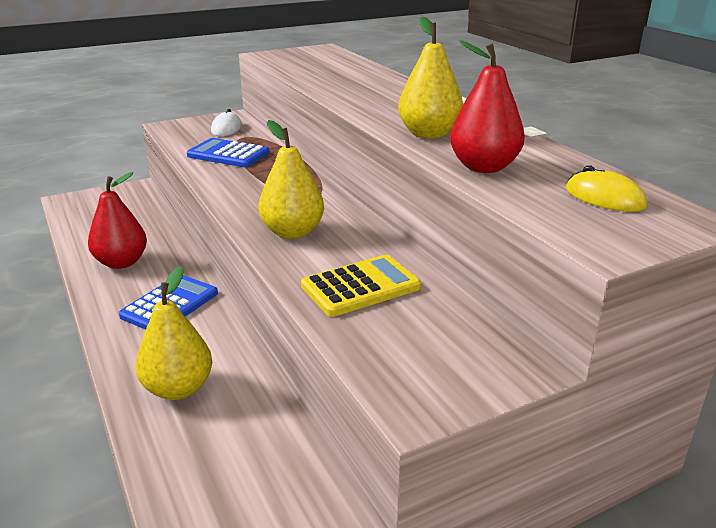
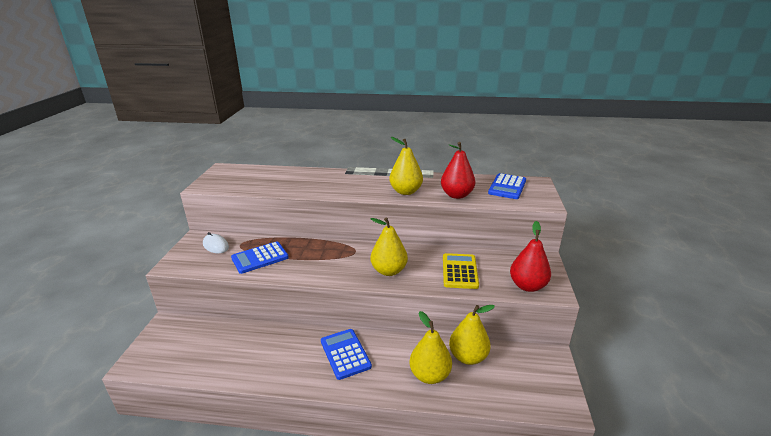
camera: 55 degrees left, 0 degrees up
(121, 262) = (271, 360): red pear -> red pear (527, 286)
(248, 414) = (468, 357): none -> yellow pear
(604, 198) = (507, 187): yellow mouse -> blue calculator

